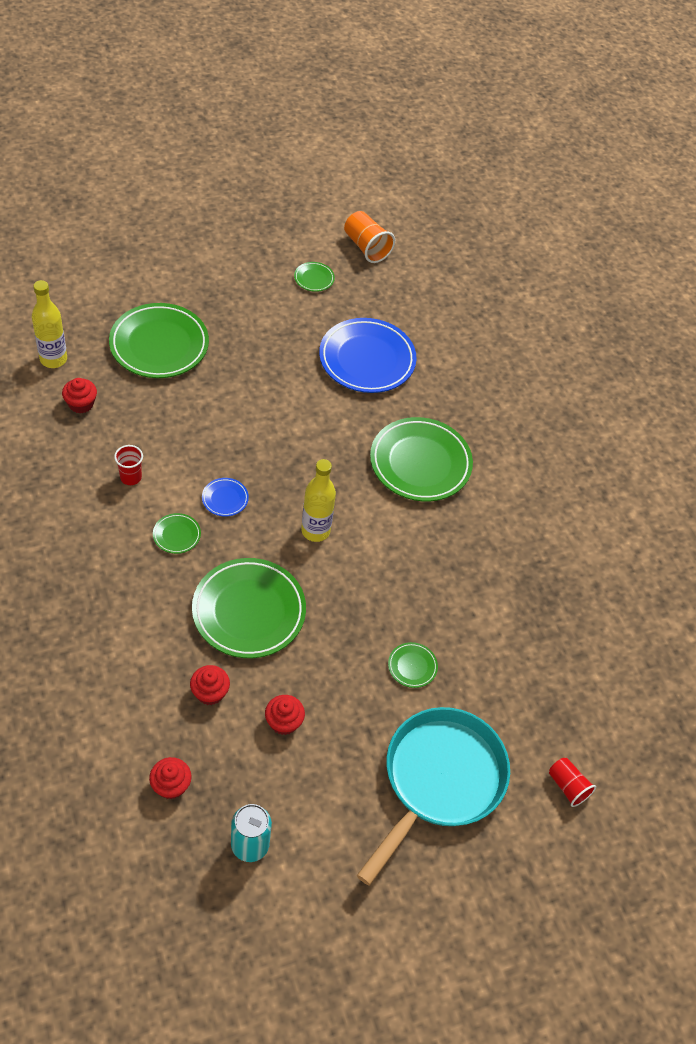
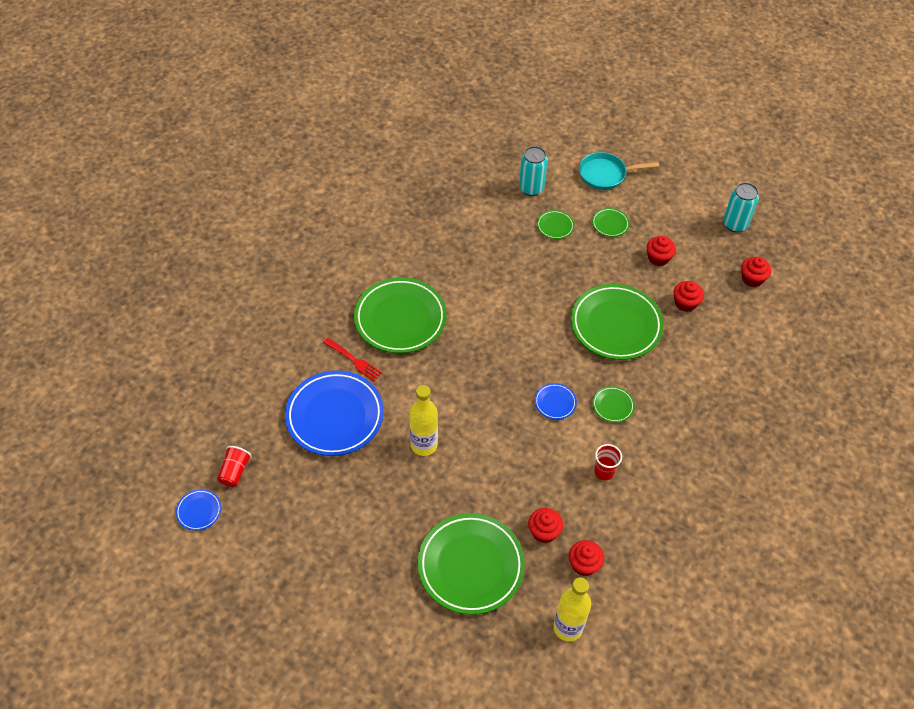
camera: 125 degrees left, 0 degrees up
(132, 402) = (544, 532): none -> red cupcake
(314, 278) = (279, 519): green plate -> green plate (610, 224)
(315, 531) = (520, 335): yellow bottle -> yellow bottle (424, 445)
(366, 247) = (199, 511): orange cup -> blue plate
(408, 405) = (353, 360): none -> red fork
(439, 780) = (605, 174): turquoise pan -> turquoise pan, size x0.56
(483, 689) = (531, 188): none -> turquoise can
(567, 786) = (544, 125): red cup -> red cup (235, 471)

